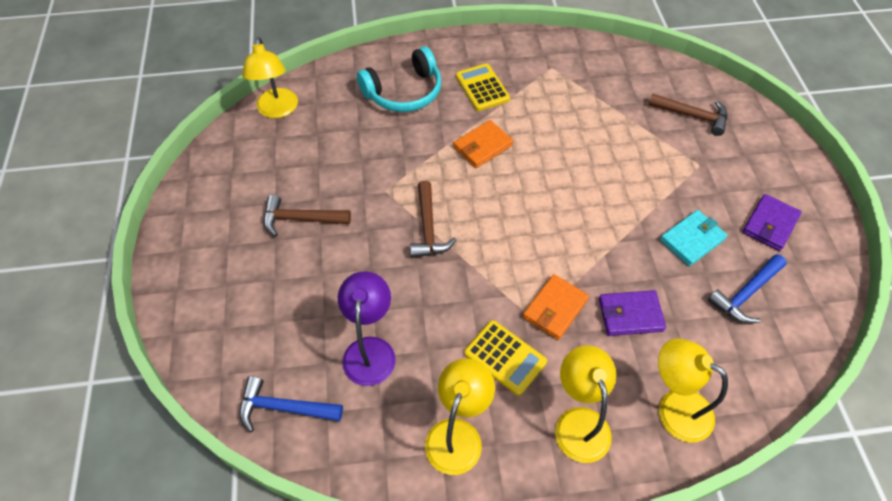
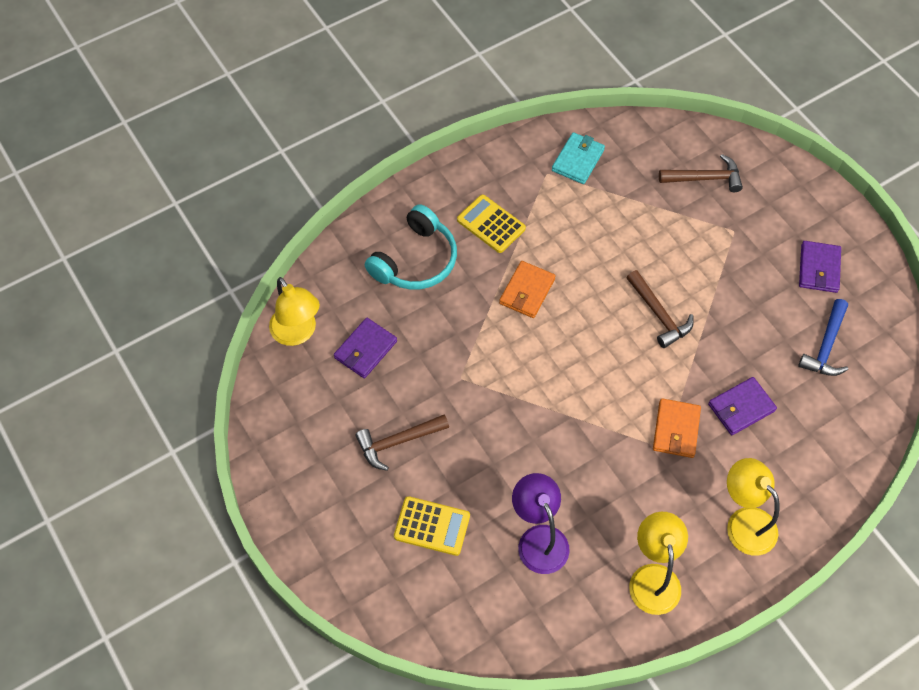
camera: 25 degrees left, 5 degrees up
(284, 408) = (495, 623): blue hammer -> none
(322, 141) = (365, 349): none -> purple wallet
(428, 228) = (523, 400): brown hammer -> brown hammer (659, 314)
(505, 357) = (657, 493): yellow calculator -> yellow calculator (432, 526)
(674, 408) = (812, 475): yellow lamp -> none
(692, 240) = (760, 312): turquoise wallet -> turquoise wallet (578, 160)

